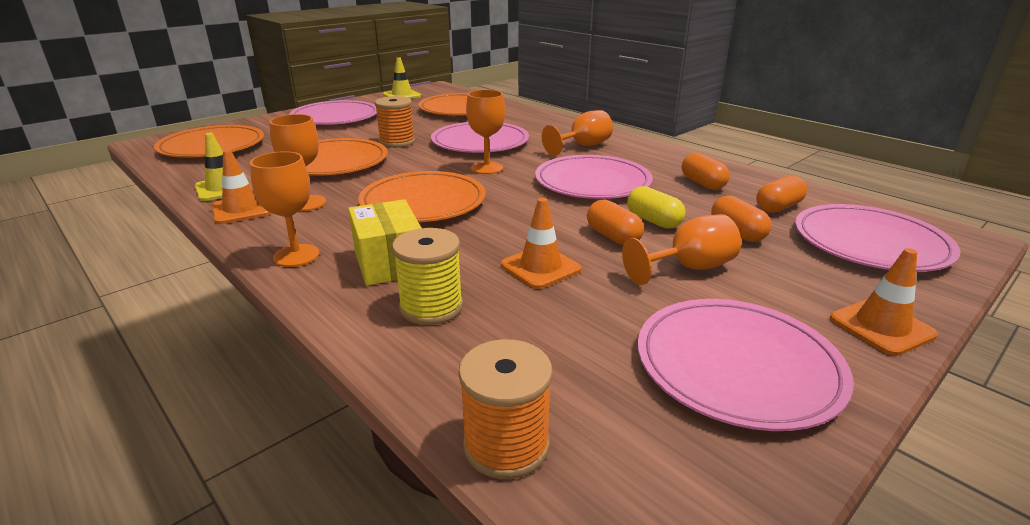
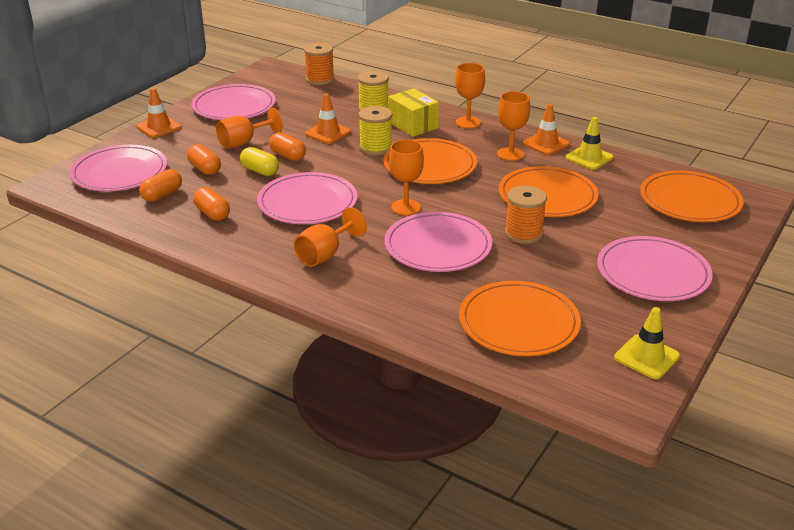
camera: 165 degrees right, 5 degrees up
(477, 233) = (375, 148): none -> yellow spool

